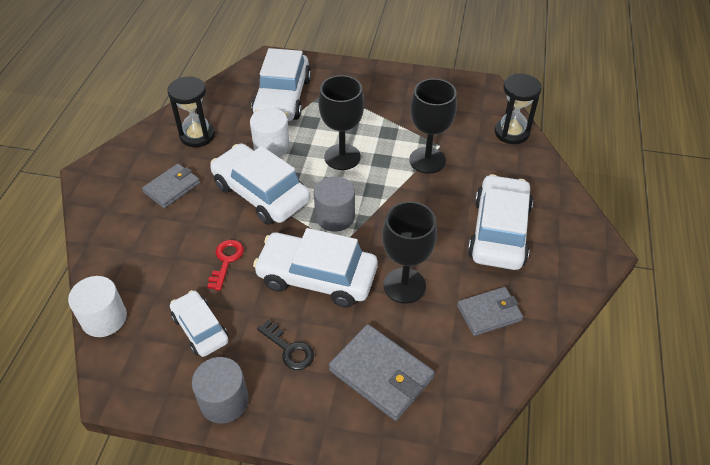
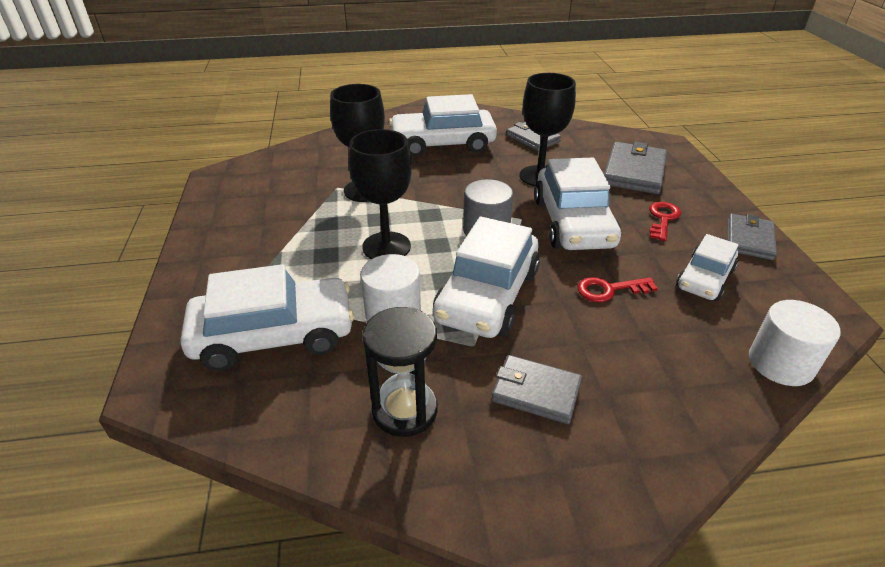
camera: 110 degrees left, 10 degrees down
(224, 401) = (749, 239): grey cylinder -> grey wallet
(289, 349) = (663, 219): black key -> red key
(511, 132) = (300, 152): black hourglass -> none

